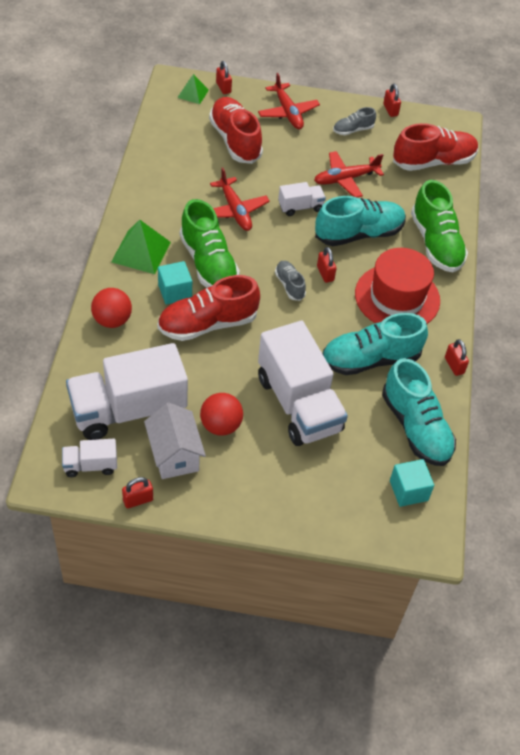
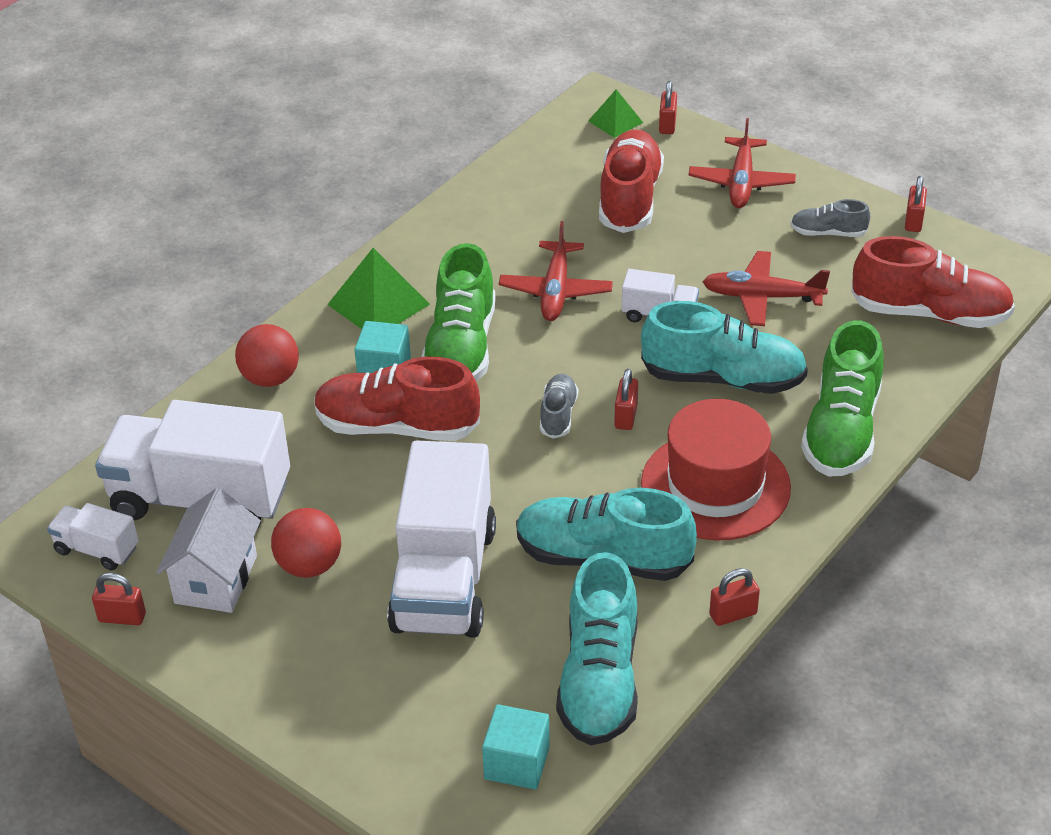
camera: 35 degrees right, 10 degrees down
(454, 365) = (733, 614): red padlock -> red padlock turned 60 degrees clockwise

